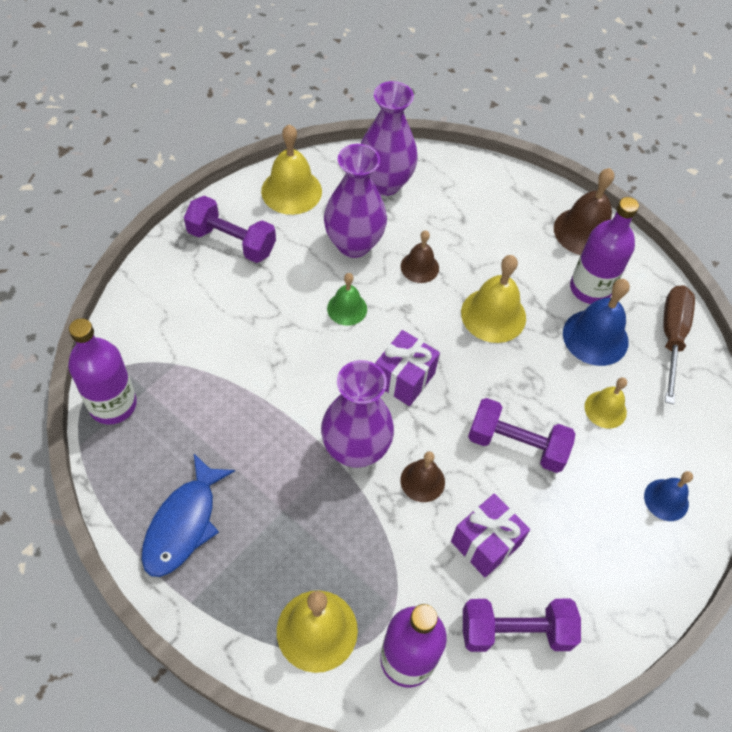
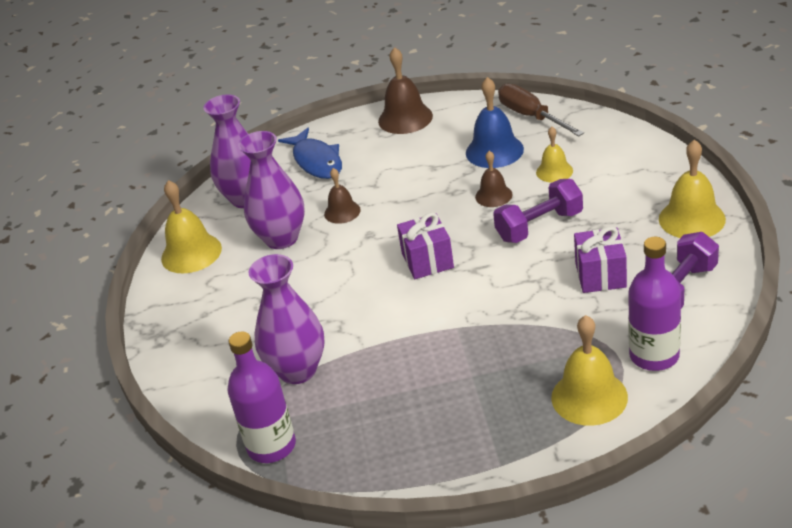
camera: 40 degrees left, 20 degrees down
(183, 524) = (427, 442): blue fish -> blue fish (316, 161)
(231, 242) = (197, 308): purple dumbbell -> none
(347, 308) = (334, 266): green bell -> none
(355, 449) = (460, 312): purple vase -> purple vase (297, 370)
(422, 481) = (521, 287): brown bell -> brown bell (493, 195)
(493, 315) = (424, 192): yellow bell -> yellow bell (692, 219)
(590, 288) = (454, 136): purple bottle -> none
(666, 499) = (647, 174): blue bell -> none

